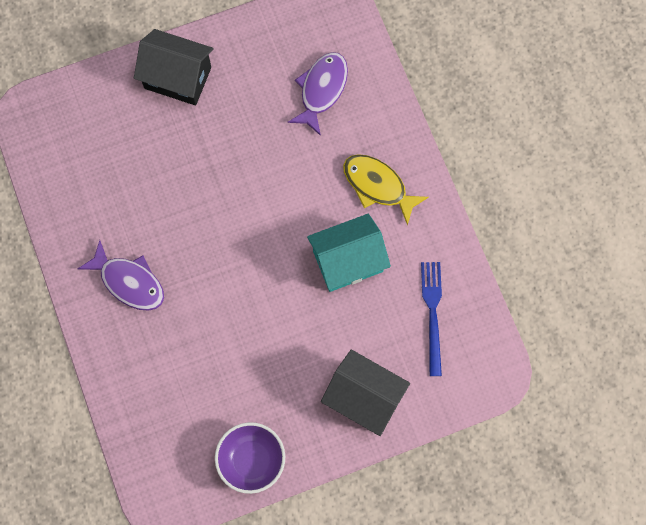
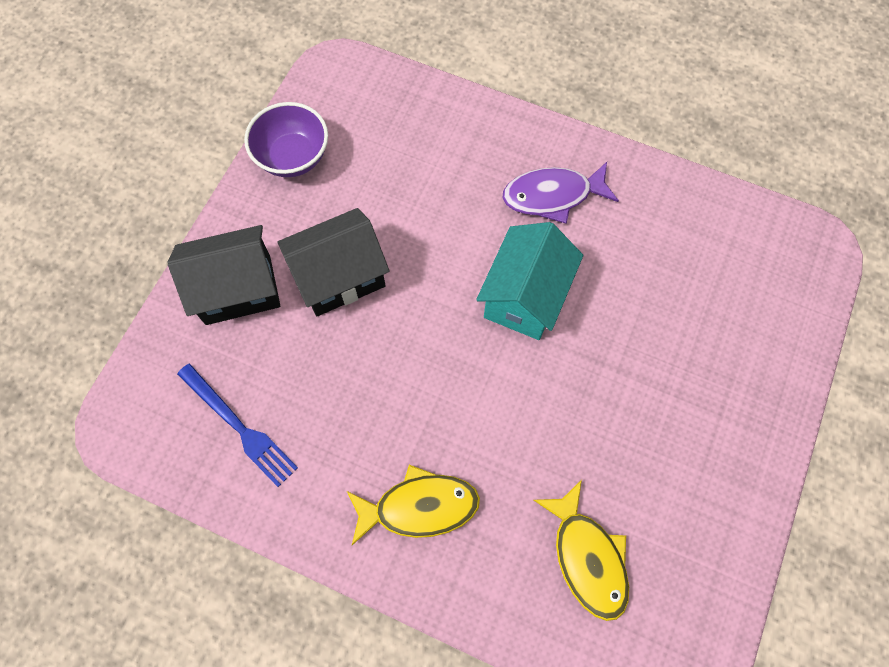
camera: 135 degrees right, 5 degrees down
(177, 78) = (738, 419): black house -> black house (339, 277)
(321, 90) = (587, 557): purple fish -> yellow fish
(348, 261) = (374, 398): turquoise house -> turquoise house (525, 297)

